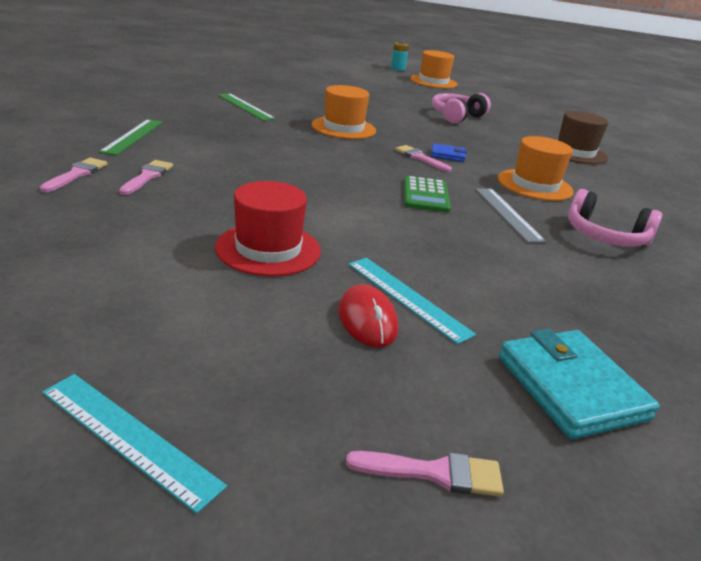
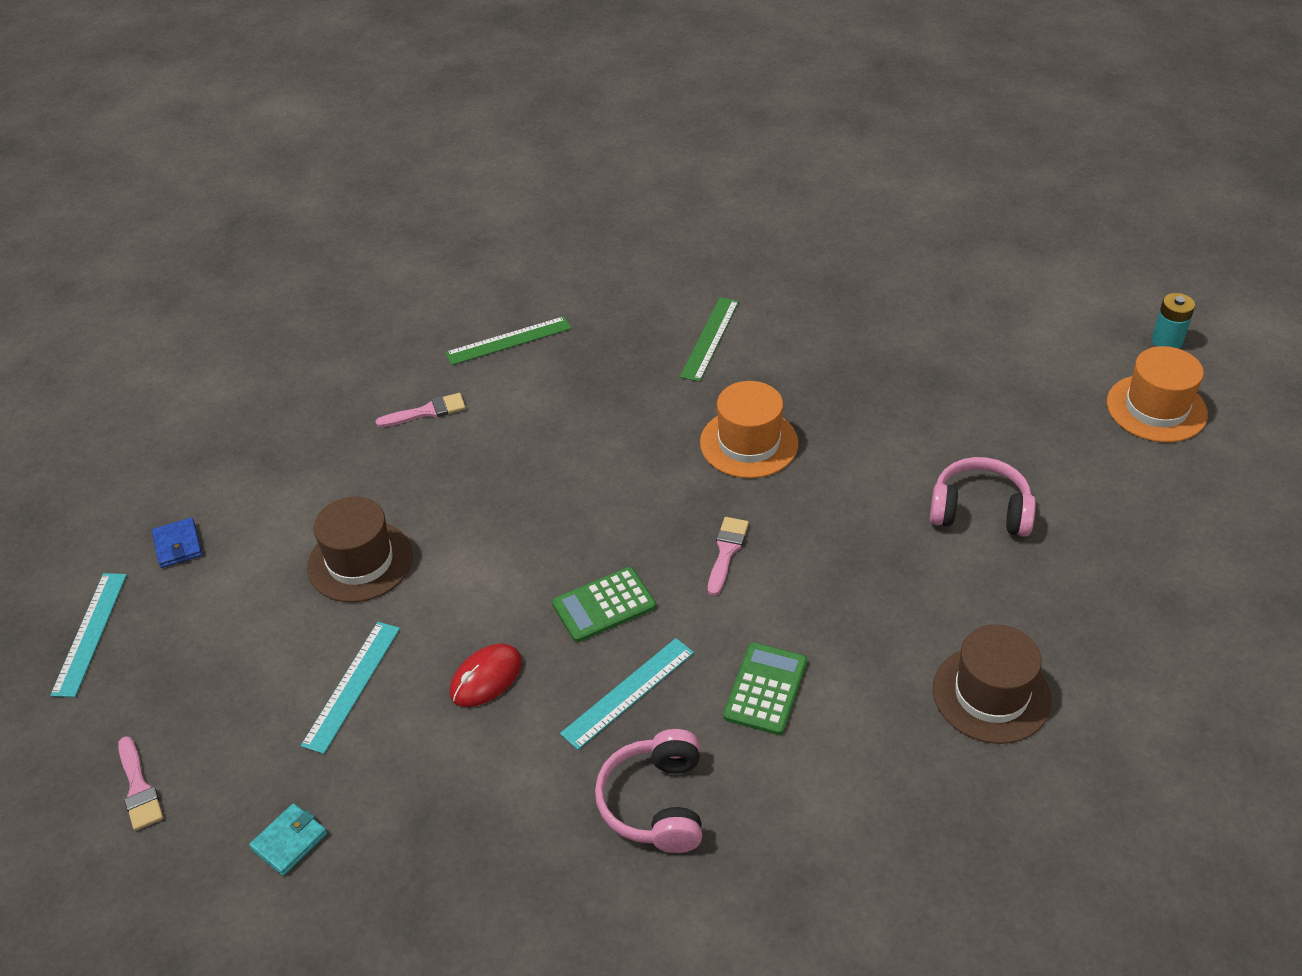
camera: 65 degrees right, 15 degrees up
(77, 174) = (386, 377): pink brush -> none
(268, 249) = (360, 561): red hat -> brown hat
(367, 320) = (294, 677): red mouse -> red mouse (486, 678)
(448, 155) = (774, 570): blue wallet -> blue wallet (178, 545)
(508, 214) = (628, 693): grey ruler -> turquoise ruler
(534, 185) = (765, 689): orange hat -> green calculator
(571, 387) = (289, 841): turquoise wallet -> turquoise wallet, size x0.53

